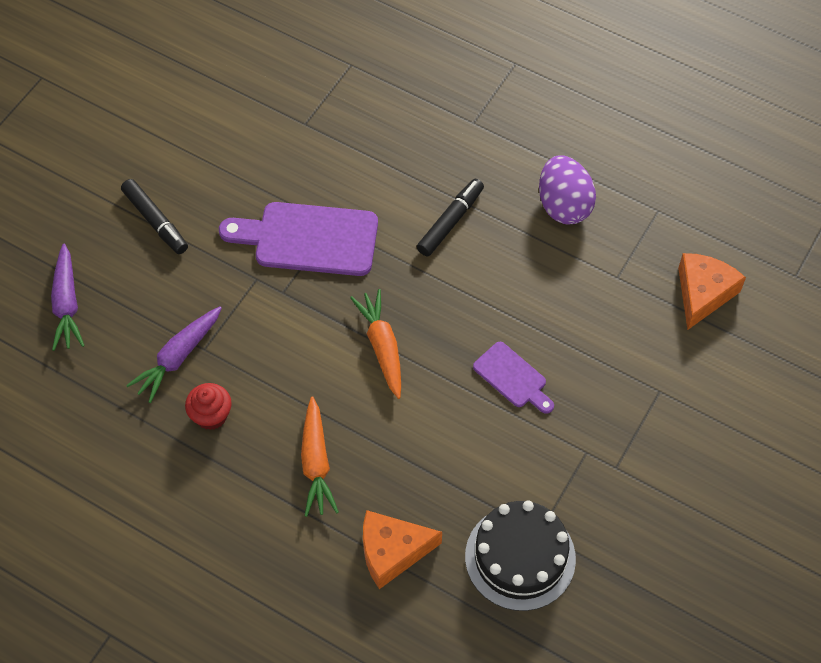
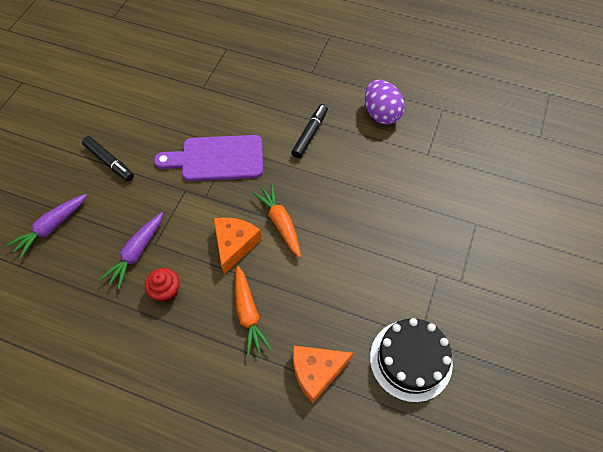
camera: 10 degrees left, 0 degrees up
(67, 304) = (51, 227): purple carrot -> purple carrot turned 60 degrees clockwise
(512, 378) = (374, 230): purple cutting board -> none
(703, 293) = (485, 156): orange cheese -> orange cheese (234, 245)

